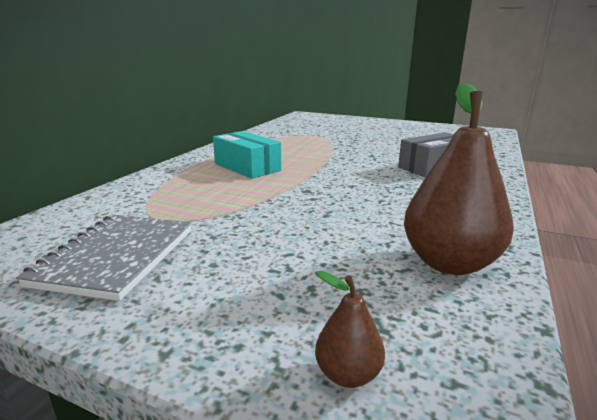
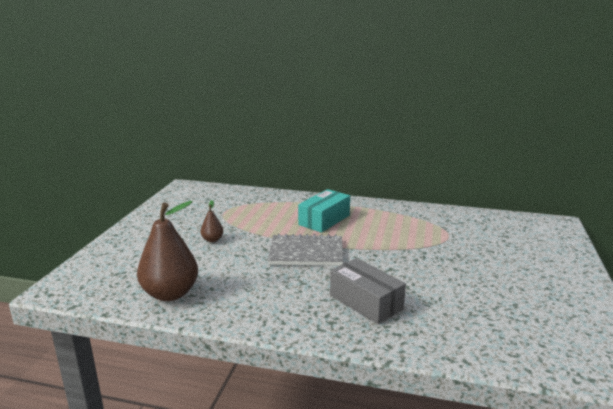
camera: 80 degrees right, 0 degrees up
(116, 257) = (183, 211): grey notebook -> grey notebook (306, 253)
(348, 374) = (93, 266): brown pear -> brown pear (212, 240)

